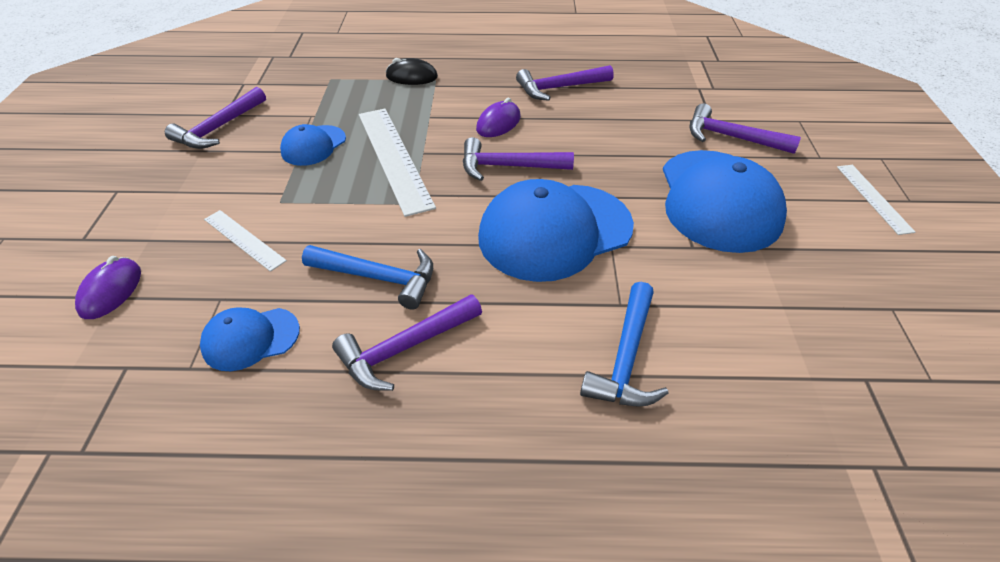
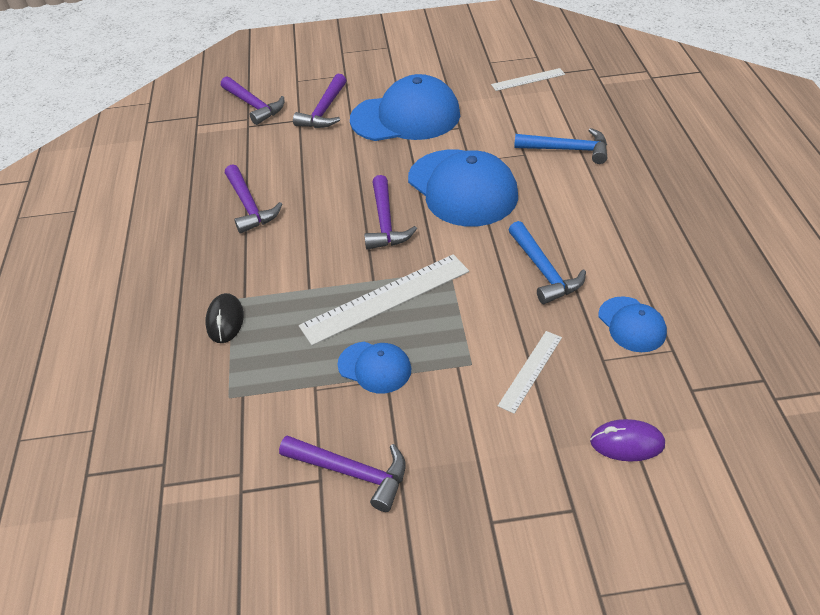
camera: 95 degrees left, 0 degrees up
(378, 277) = (543, 270): blue hammer -> blue hammer turned 150 degrees clockwise
(405, 348) = (602, 241): purple hammer -> purple hammer (253, 105)
(498, 123) = (317, 238): purple mouse -> none
(873, 198) = (389, 59): white ruler -> white ruler (528, 79)

